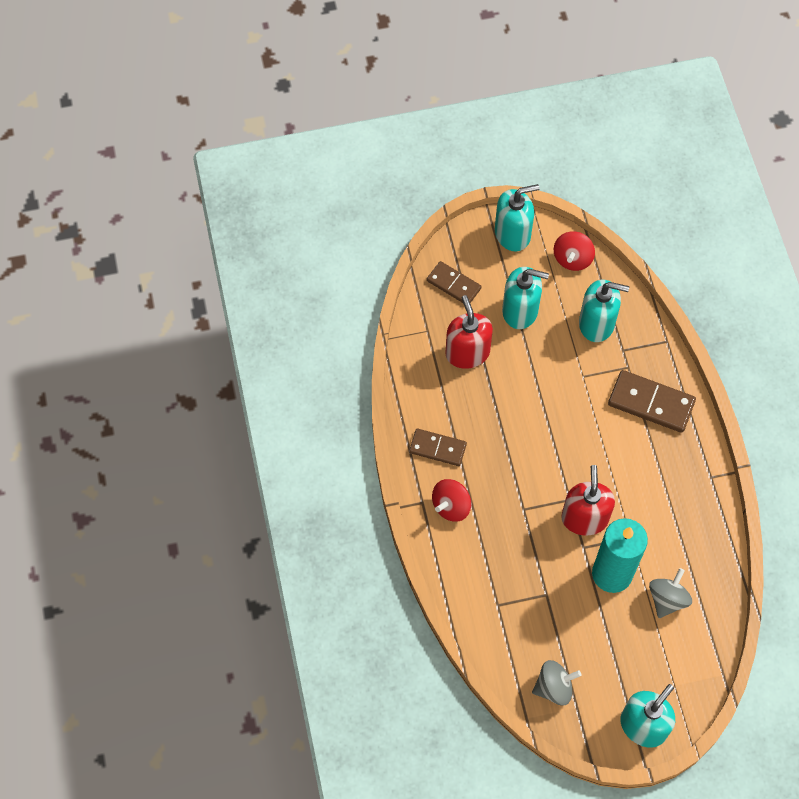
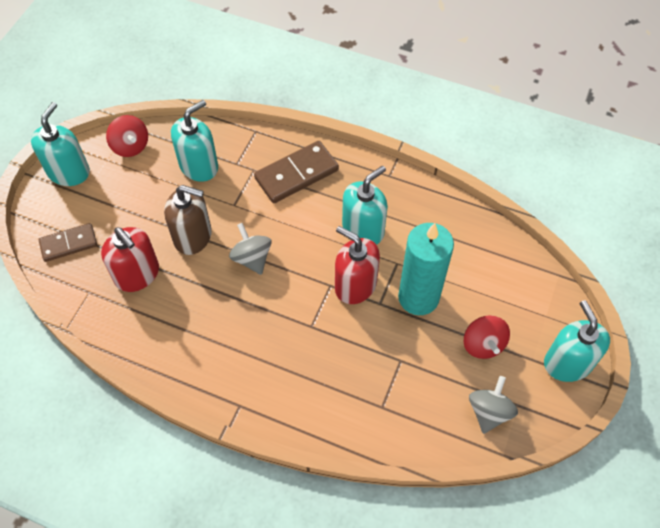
camera: 55 degrees left, 5 degrees down
(437, 448) = (201, 358): brown domino -> none
(451, 506) = (263, 383): red spinning top -> red spinning top (483, 344)
(467, 352) = (137, 274): red soap dispenser -> red soap dispenser turned 150 degrees counterclockwise
(520, 311) = (138, 211): turquoise soap dispenser -> turquoise soap dispenser (363, 229)
(530, 367) = (193, 236): none -> brown soap dispenser
(667, 599) = (469, 272): grey spinning top -> grey spinning top (252, 258)

